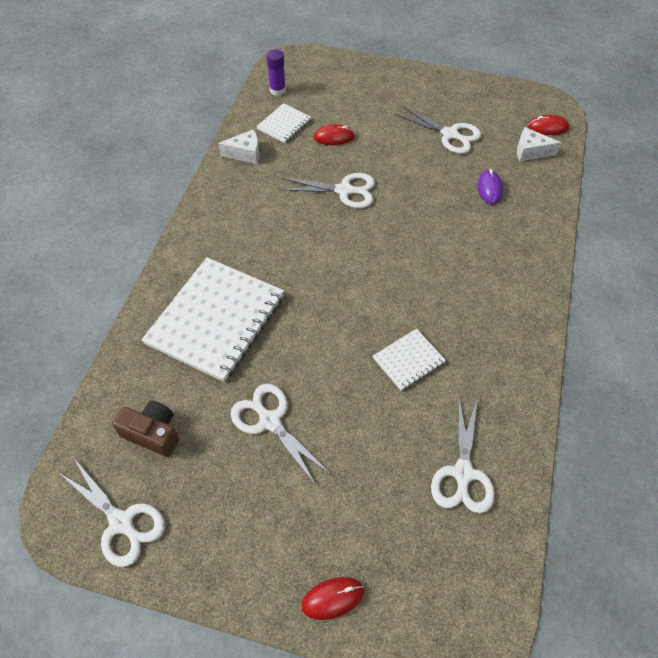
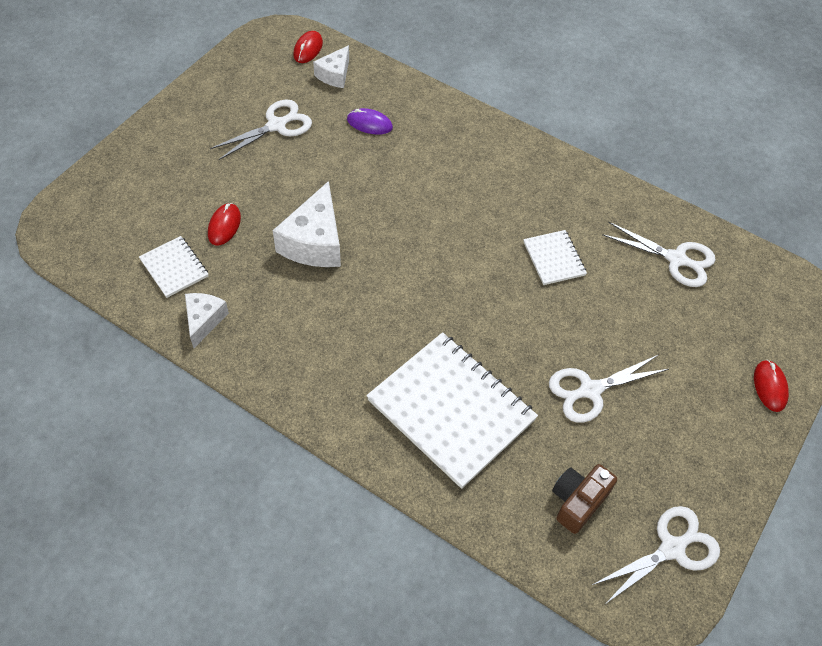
camera: 75 degrees left, 0 degrees up
(277, 90) = (105, 257): purple glue stick -> none
(344, 190) = (314, 242): white scissors -> white cheese

